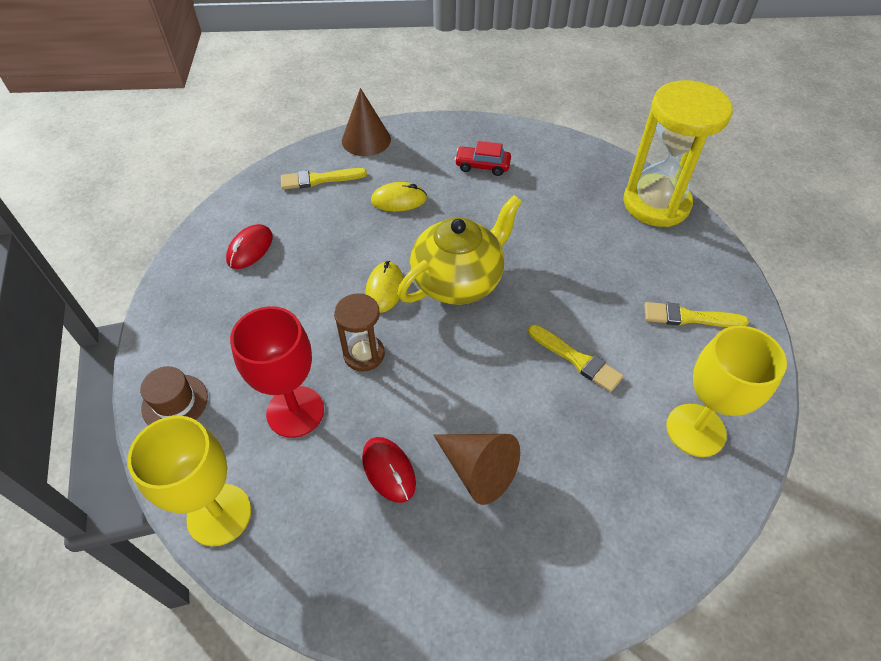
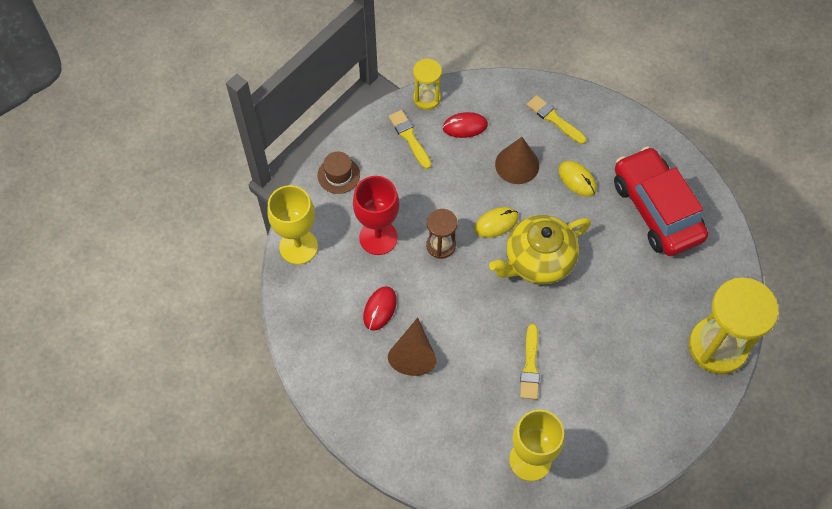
camera: 55 degrees right, 10 degrees up
(182, 260) = (427, 98): none -> yellow hourglass
(366, 140) = (616, 119): brown cone -> brown cone (517, 164)
(458, 280) = (537, 261): yellow teapot -> yellow teapot turned 135 degrees clockwise
(482, 166) = (656, 210): red car -> red car, size x2.37
(689, 317) = (620, 418): yellow brush -> yellow brush (409, 138)

